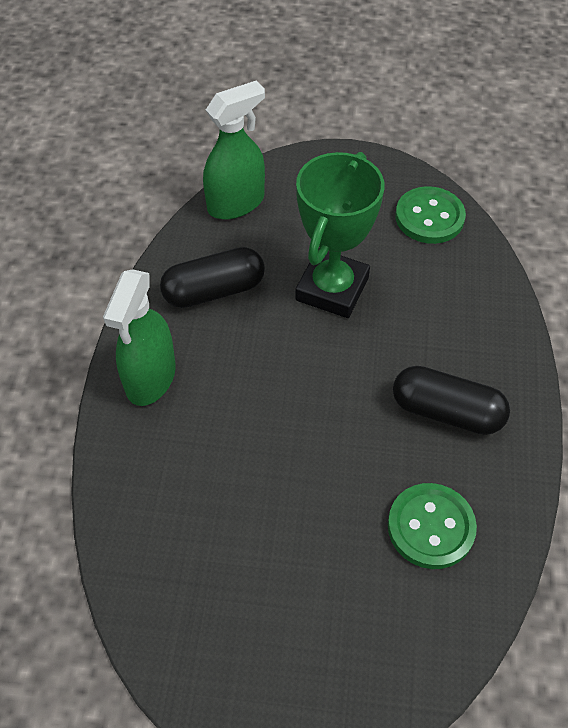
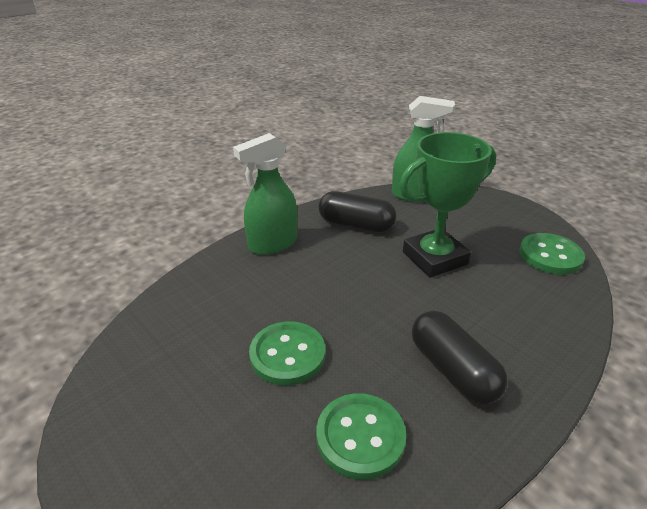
camera: 40 degrees right, 20 degrees down
(303, 498) = (287, 355): none -> green button

